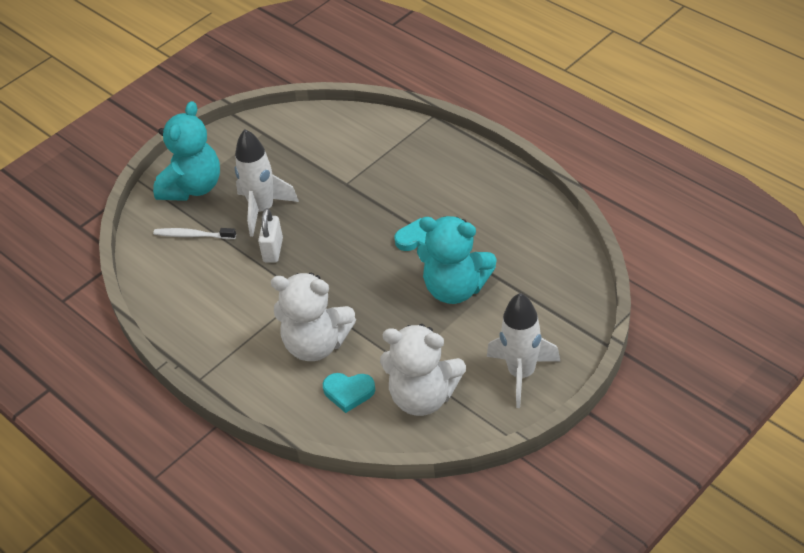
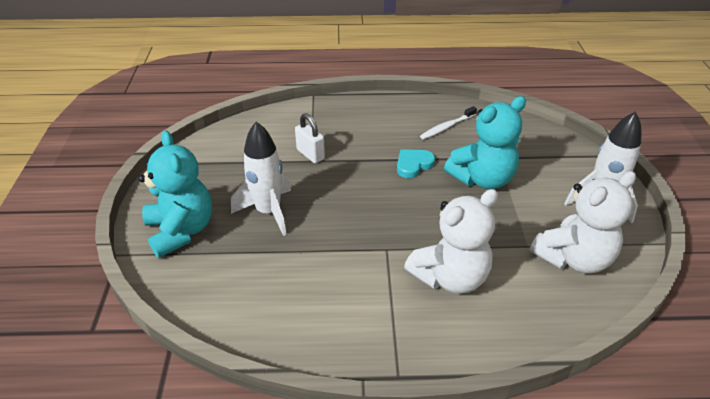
camera: 50 degrees left, 5 degrees down
(193, 235) = (230, 265): white toothbrush -> white toothbrush (447, 127)
(273, 250) = (318, 234): white padlock -> white padlock (310, 154)
(348, 392) = (524, 293): turquoise heart -> none

